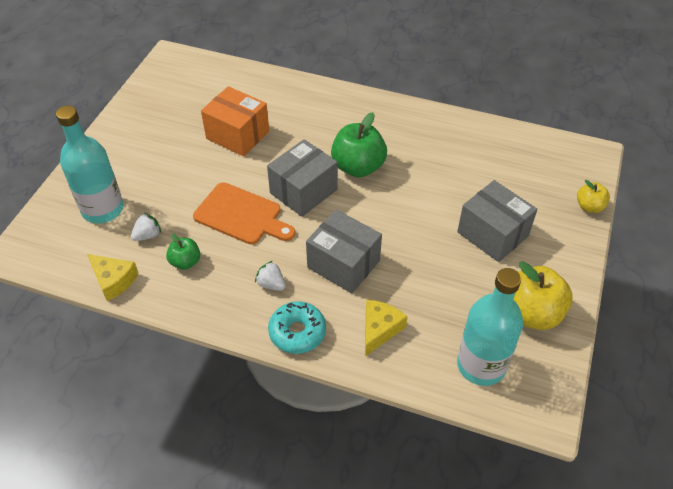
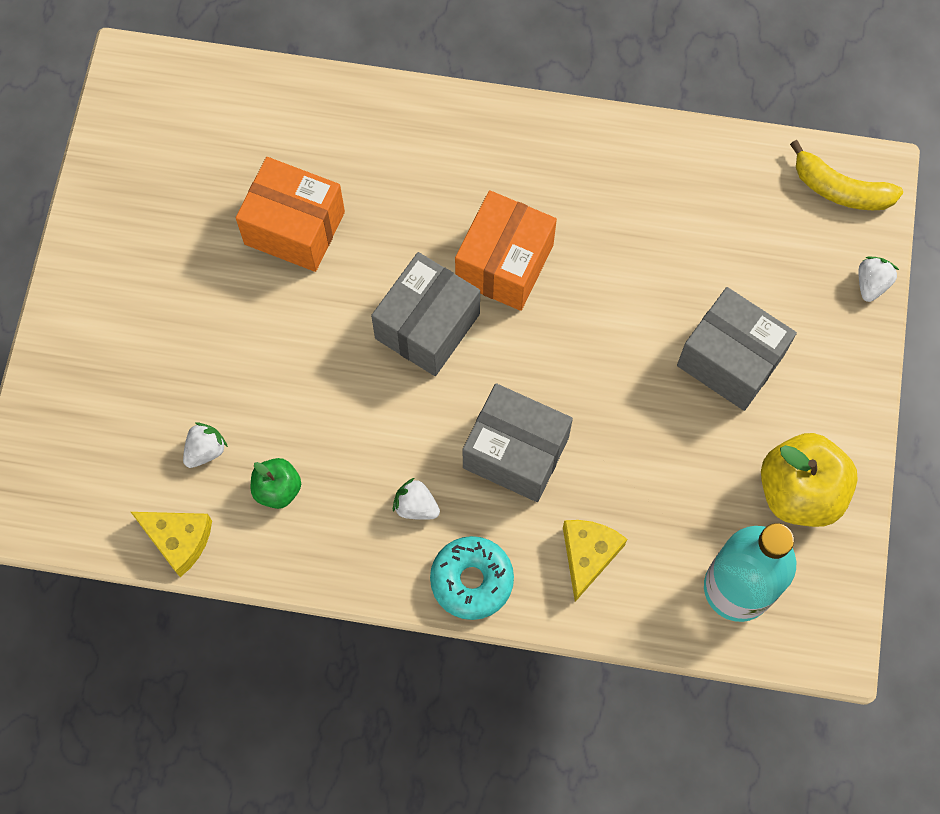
camera: 10 degrees left, 20 degrees up
(103, 209) = (119, 413): turquoise bottle -> none
(241, 215) = (341, 389): orange cutting board -> none
(358, 167) = (504, 263): green apple -> orange box
(572, 157) = (840, 189): none -> yellow banana
(589, 206) = (871, 284): yellow apple -> white strawberry

